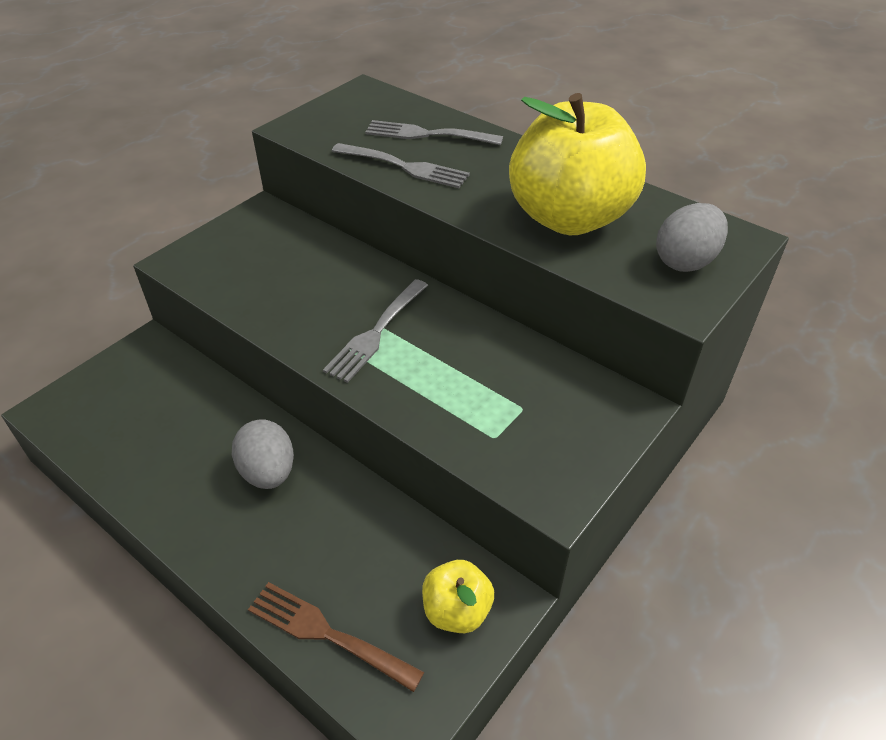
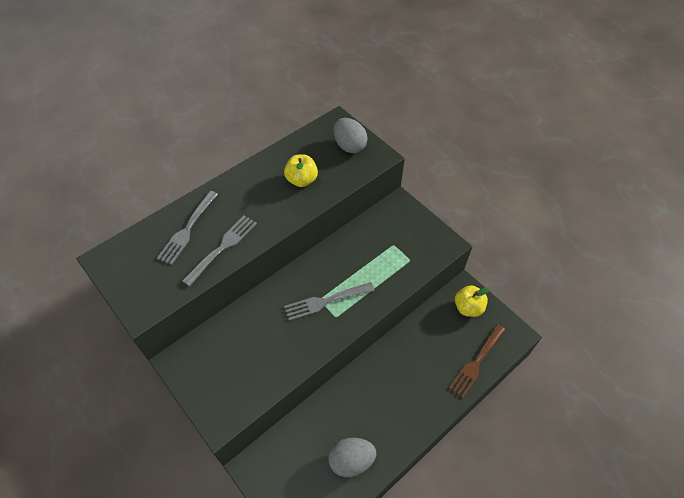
camera: 80 degrees left, 10 degrees up
(268, 472) = (378, 386): grey egg -> grey egg (351, 460)
(376, 333) = (325, 301): grey fork -> grey fork turned 120 degrees clockwise
(569, 218) = (301, 180): yellow apple -> yellow apple, size x0.47

